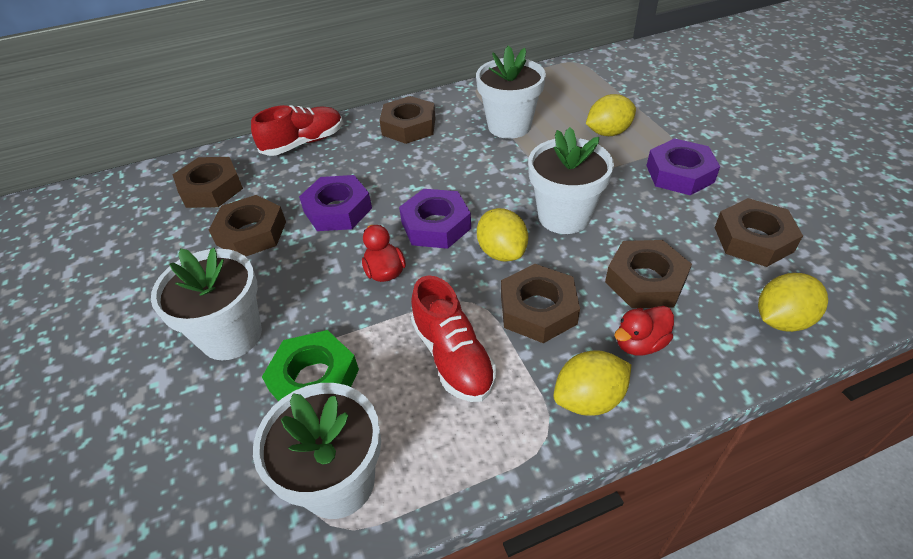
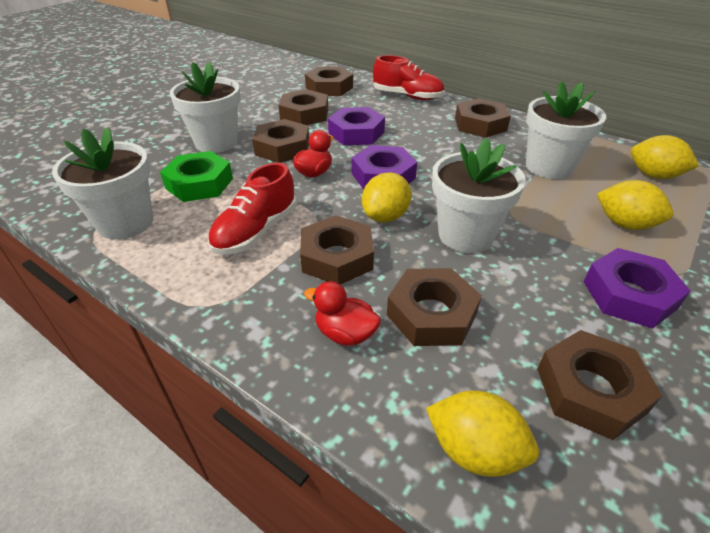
camera: 55 degrees right, 5 degrees down
(308, 279) = (282, 148): none -> brown nut
(589, 399) = (258, 318): yellow lemon -> yellow lemon (654, 175)

